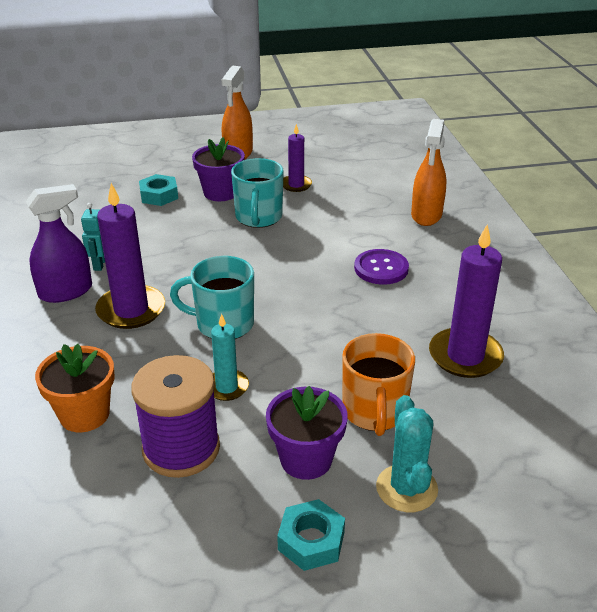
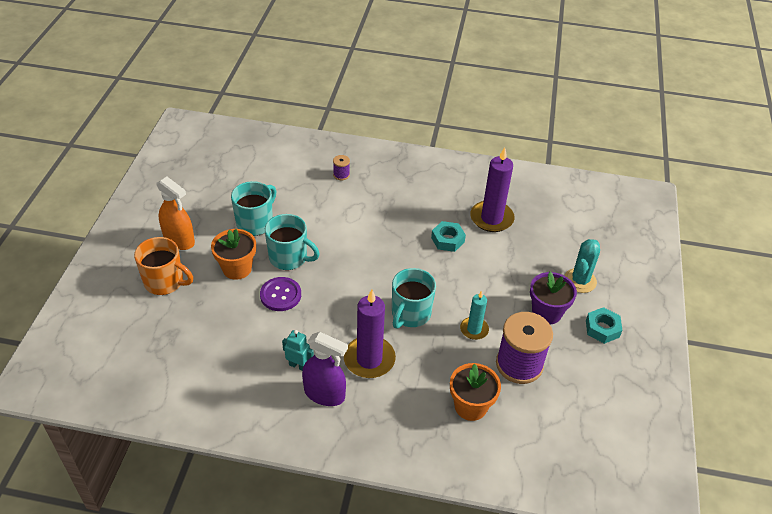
camera: 70 degrees left, 10 degrees up
(66, 291) = (324, 394): purple spray bottle -> purple spray bottle turned 120 degrees clockwise
(159, 195) = (214, 307): turquoise nut -> turquoise nut (447, 240)
(220, 193) = (237, 268): purple flower pot -> orange flower pot
(296, 185) = (255, 223): purple candle -> turquoise mug
(374, 412) = (521, 272): orange mug -> orange mug (165, 282)
(381, 268) = (390, 219): purple button -> purple button (280, 295)
(406, 488) = (580, 281): turquoise cactus -> turquoise cactus turned 75 degrees counterclockwise
(426, 215) = (341, 175): orange spray bottle -> purple spool

